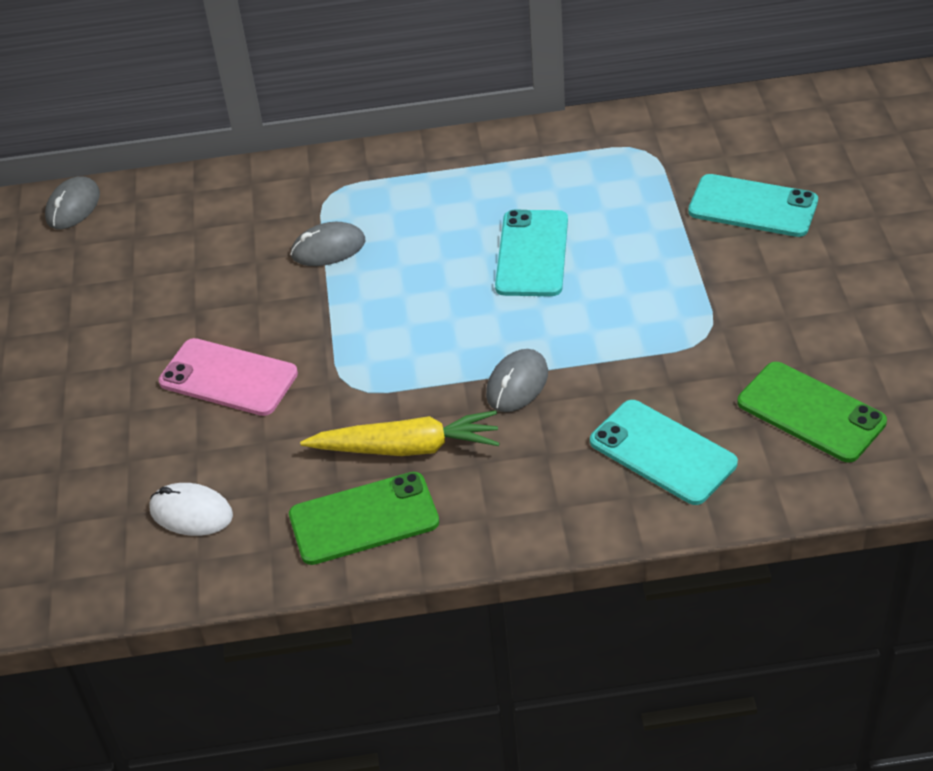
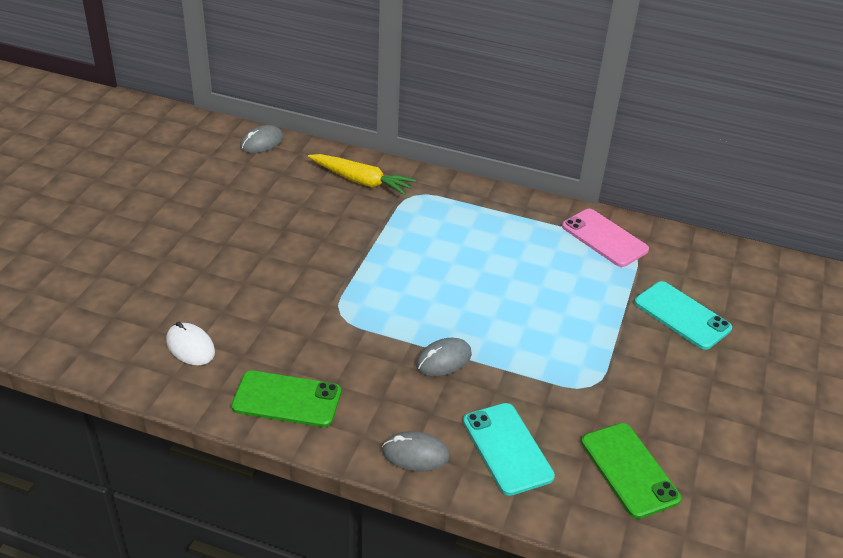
camera: 20 degrees right, 5 degrees down
(228, 378) = (272, 277): pink phone -> pink phone (604, 238)
(328, 248) = (388, 226): grey mouse -> grey mouse (415, 454)
(407, 447) = (346, 368): yellow carrot -> yellow carrot (361, 181)
(532, 254) = (512, 283): turquoise phone -> none

